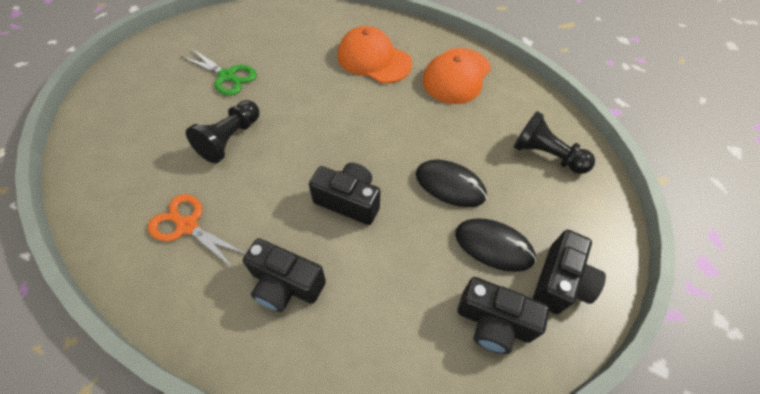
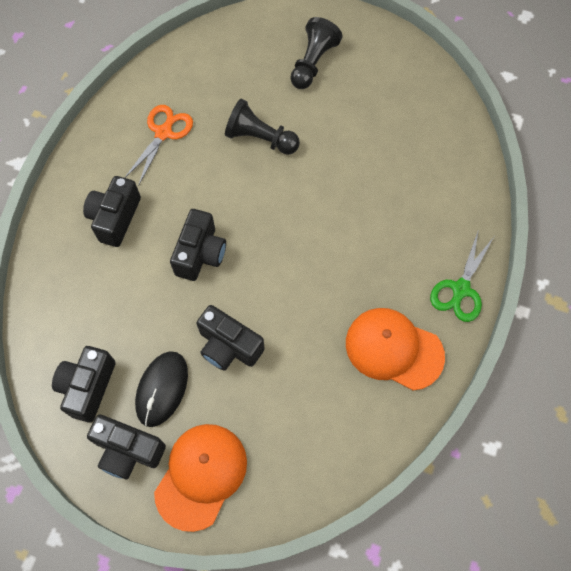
camera: 85 degrees right, 10 degrees up
(227, 76) = (344, 113): green scissors -> green scissors (460, 290)
(374, 59) = (402, 252): orange cap -> orange cap (201, 476)
(450, 185) = (228, 346): black mouse -> black camera
(546, 155) = (282, 451): black pawn -> black pawn (313, 63)

